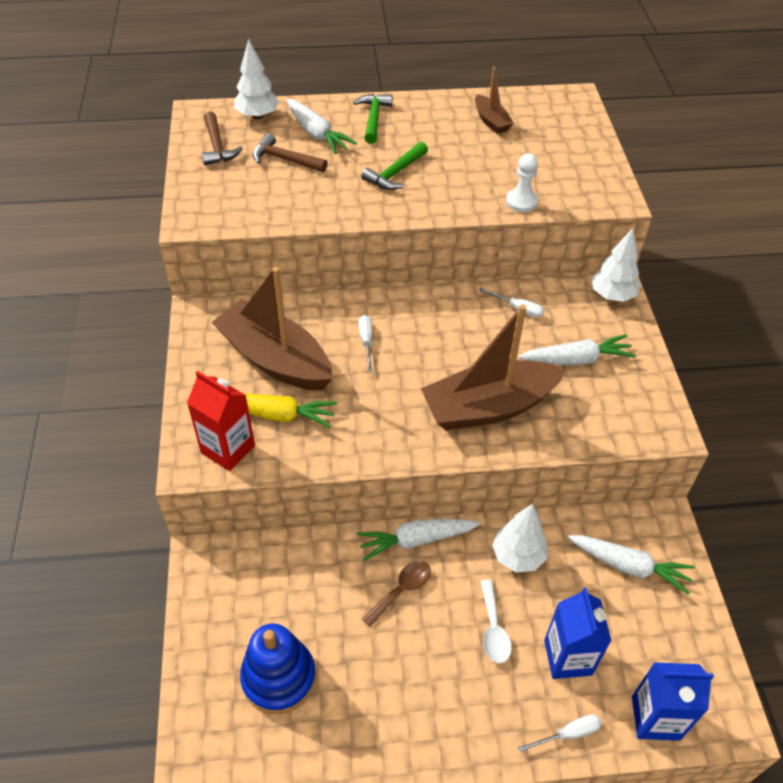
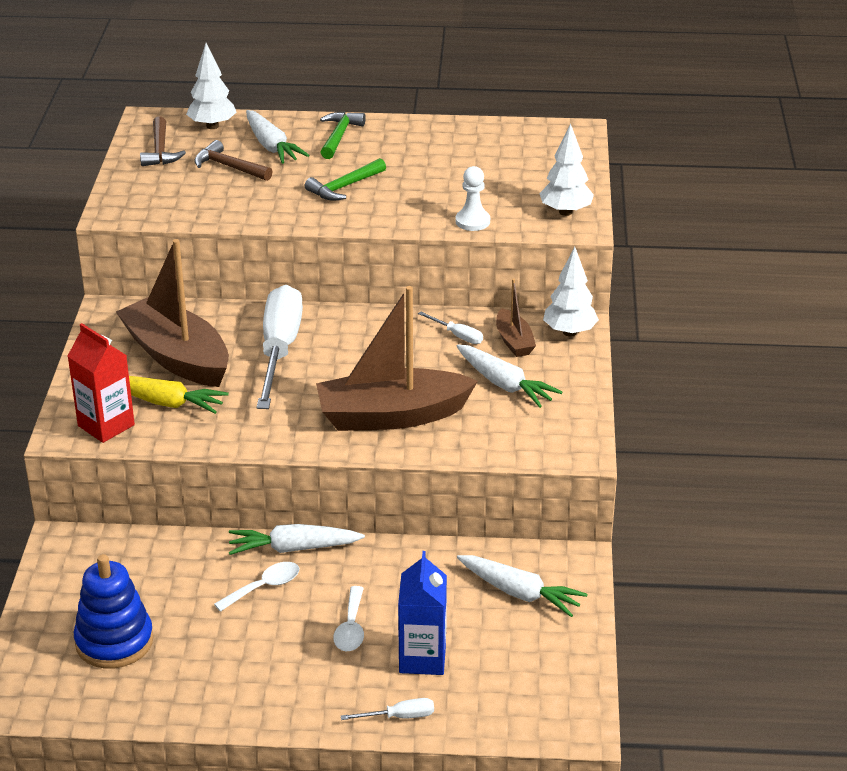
camera: 10 degrees right, 15 degrees down
(366, 341) = (279, 350): white screwdriver -> white screwdriver, size x2.48
(401, 590) = (264, 587): brown spoon -> white spoon
(491, 121) = (470, 147): brown boat -> brown boat (514, 341)
(517, 556) = (399, 572): white tree -> white tree (565, 212)
(576, 359) = (504, 384): white carrot -> white carrot turned 45 degrees clockwise
(655, 718) = (497, 715): blue carton -> none

